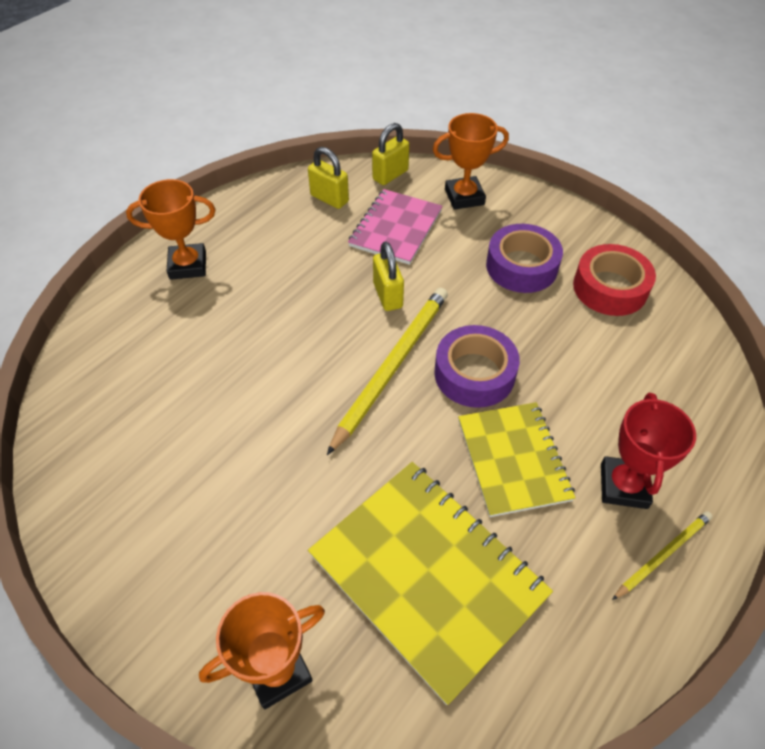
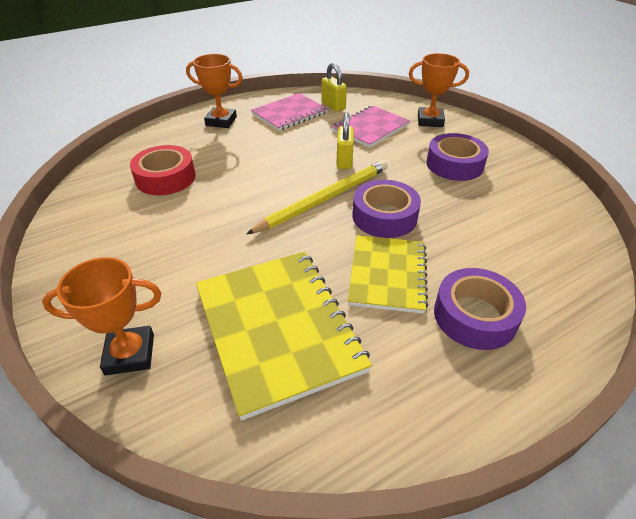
camera: 20 degrees right, 10 degrees down
(277, 227) = (289, 113): none -> pink notebook
(390, 175) = (382, 101): yellow padlock -> none
(610, 288) = (522, 190): red tape -> red tape (165, 178)
(623, 486) = (474, 316): red trophy -> purple tape
(663, 554) = (490, 374): yellow pencil -> none

